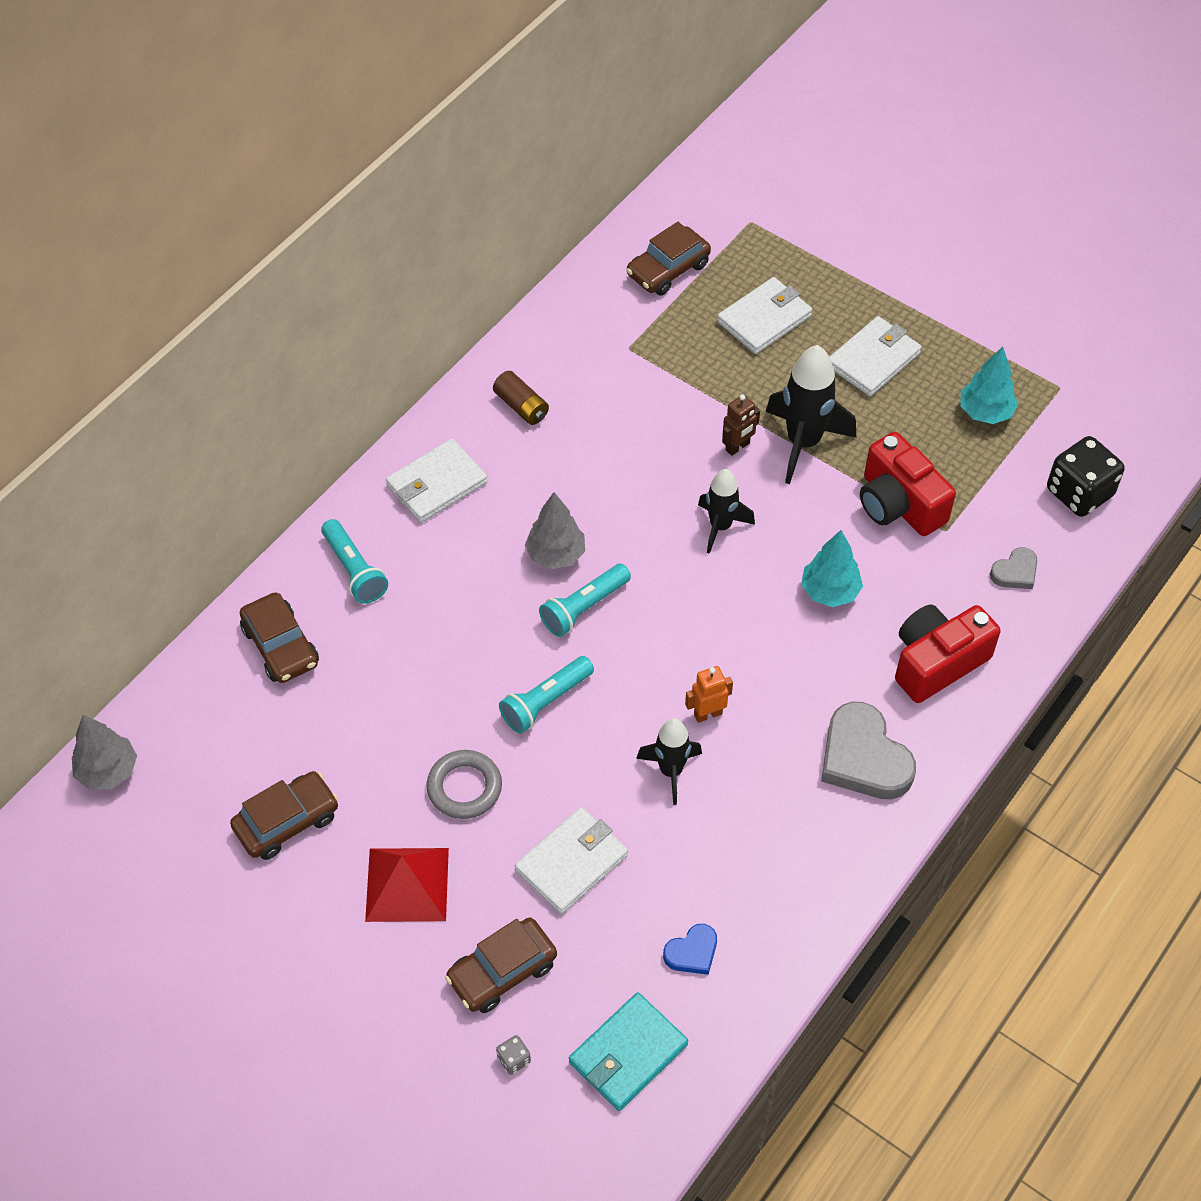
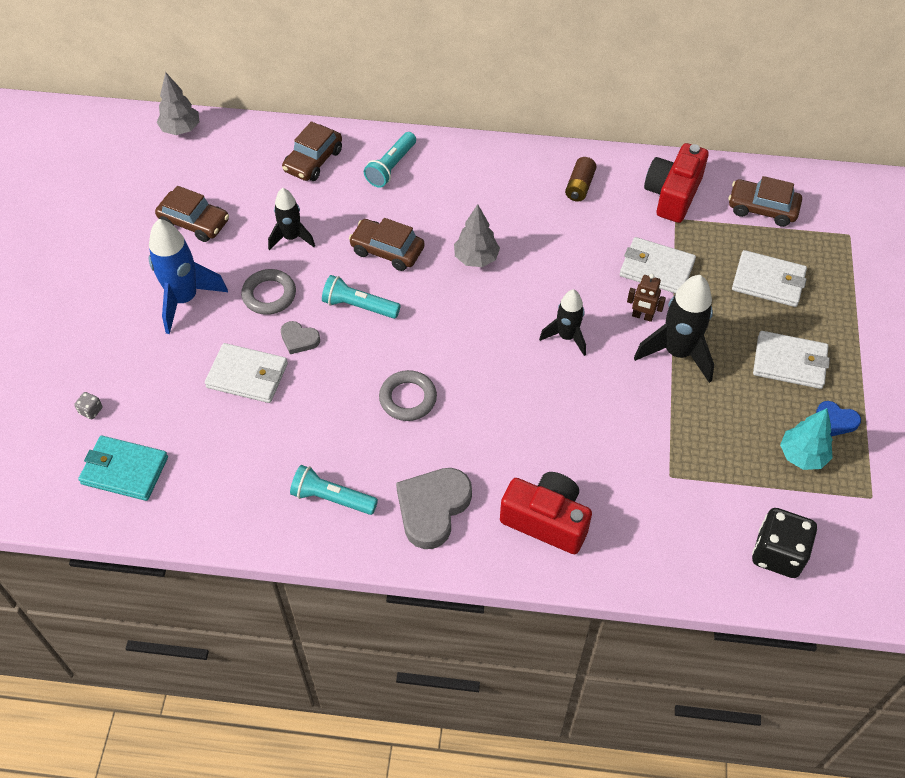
camera: 60 degrees right, 0 degrees up
(407, 884) = (184, 299): red pyramid -> blue rocket
(436, 484) = (485, 174): white wallet -> white wallet (656, 268)
(502, 971) = (149, 376): brown car -> brown car (387, 250)
(584, 607) = (445, 292): turquoise flashlight -> turquoise flashlight (332, 498)
(671, 771) = (349, 398): black rocket -> black rocket (291, 238)
(692, 952) = (217, 473): blue heart -> blue heart (836, 420)
(707, 714) = (408, 398): orange robot -> grey ring
(830, 591) = (560, 426): turquoise tree -> none
(898, 504) = (670, 435): red camera -> red camera (672, 195)
(1015, 572) = (667, 539): grey heart -> grey heart (299, 339)

